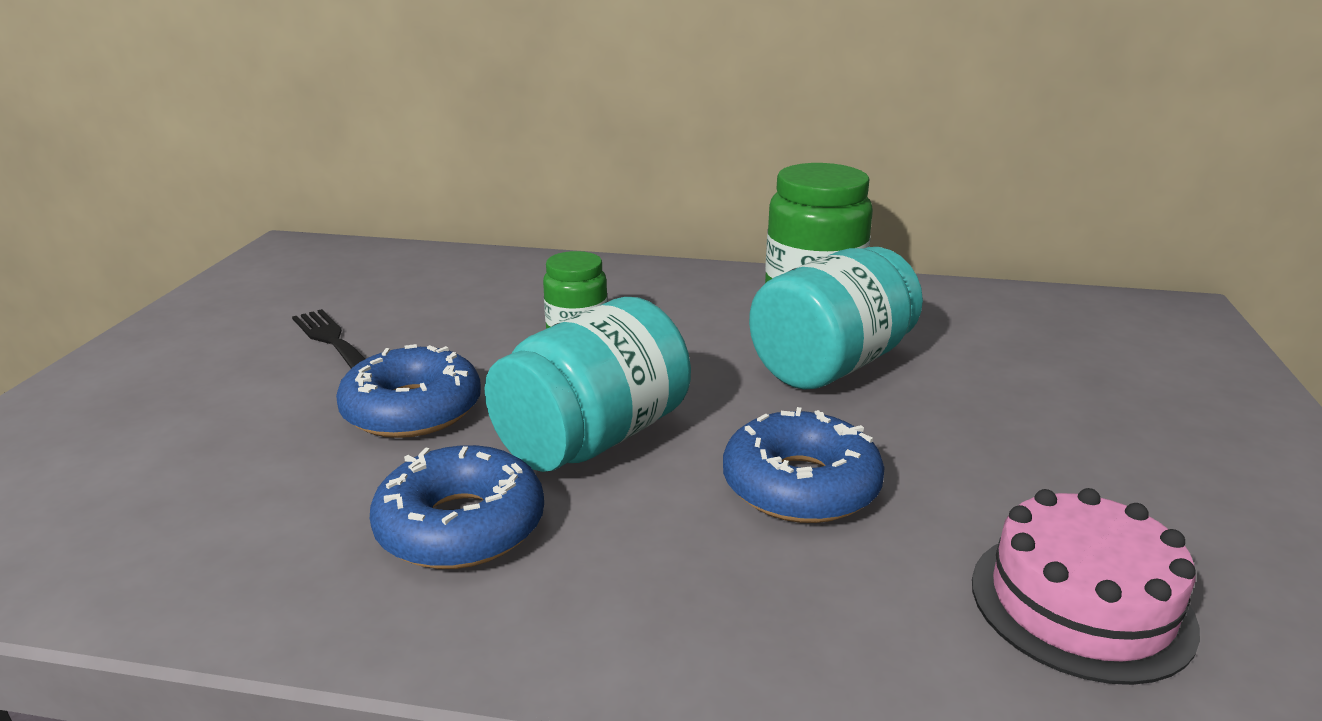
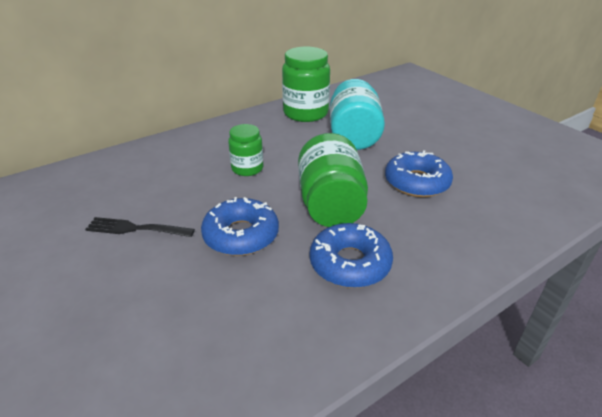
camera: 45 degrees left, 10 degrees up
(593, 438) = (330, 204): turquoise jar -> green jar
(1081, 603) = (523, 175): pink cake -> none

